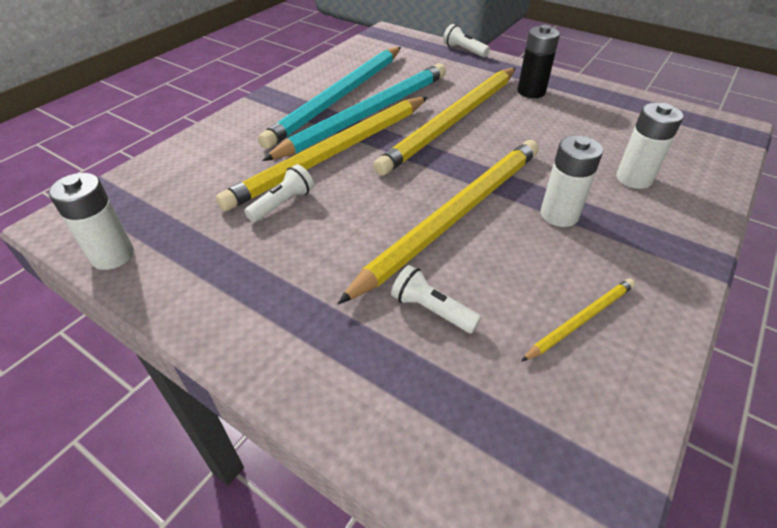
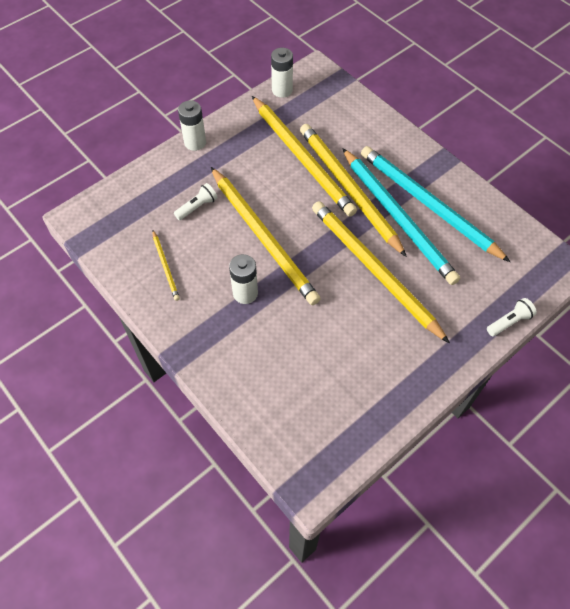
camera: 105 degrees right, 15 degrees up
(283, 204) = (302, 158): white flashlight -> yellow pencil
(531, 92) = (411, 346): black battery -> none
(634, 178) = (266, 359): white battery -> white battery (195, 142)

